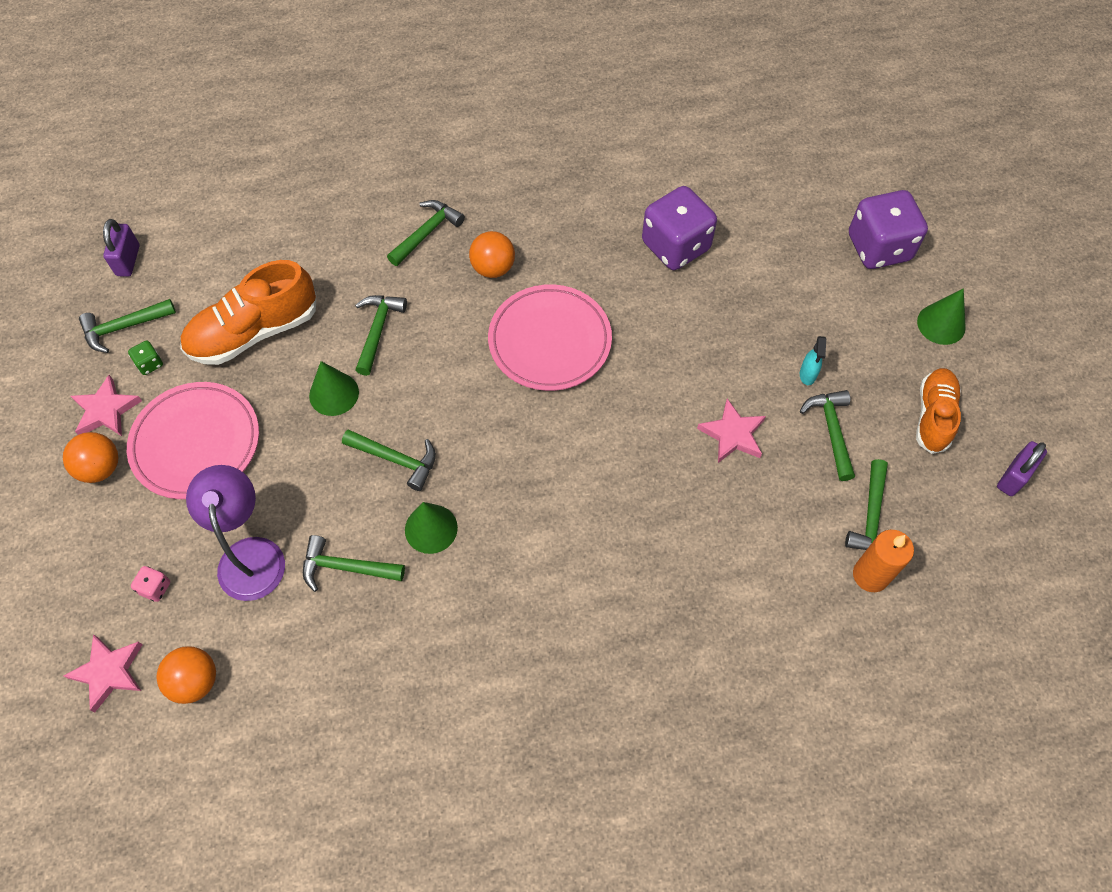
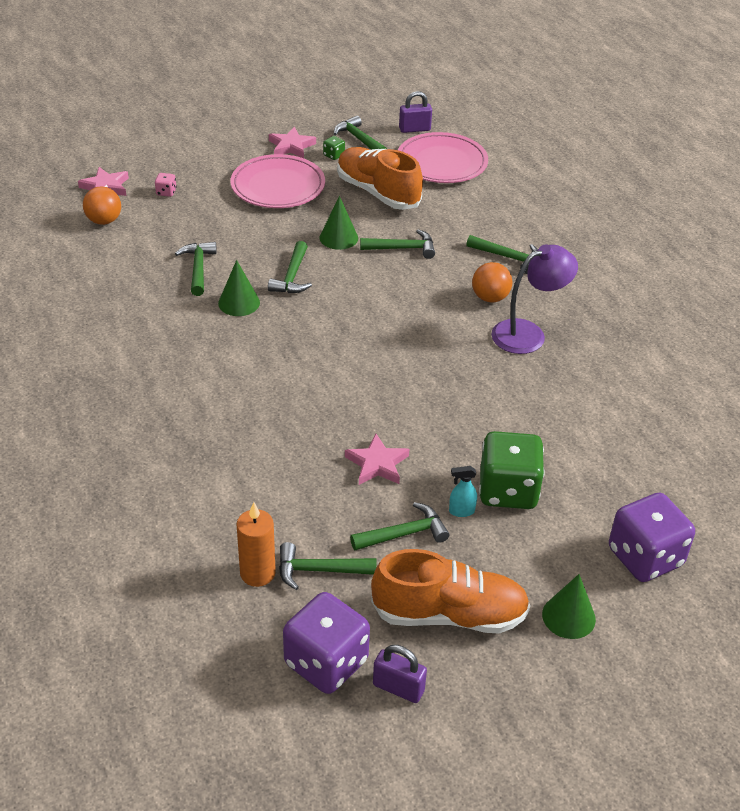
camera: 75 degrees right, 20 degrees down
(100, 468) = (247, 153): orange ball -> none
(250, 554) = (199, 225): purple lamp -> purple lamp (528, 333)
(550, 341) = (430, 340): pink plate -> pink plate (442, 163)
(675, 246) = (569, 404): purple dice -> purple dice (326, 662)
(785, 329) = (508, 490): none -> green dice
(933, 416) = (449, 614): orange shoe -> orange shoe, size x1.54

